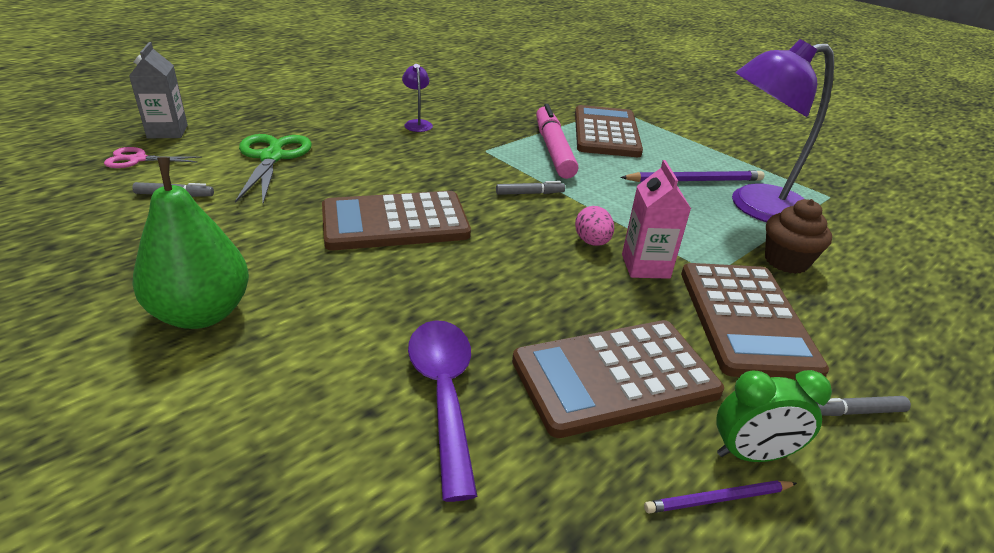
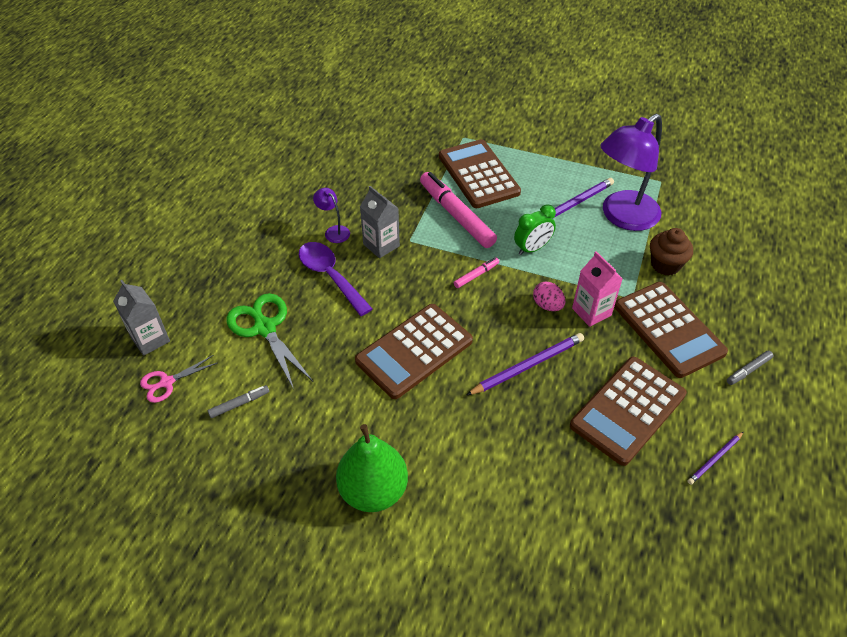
camera: 25 degrees left, 15 degrees up
(444, 394) = (553, 469): purple spoon -> purple spoon (330, 276)
(452, 144) = (381, 245): none -> grey carton
(514, 281) = (527, 366): none -> purple pencil
(529, 193) = (476, 275): grey marker -> pink marker
(751, 454) = (716, 424): green clock -> green clock (532, 248)

